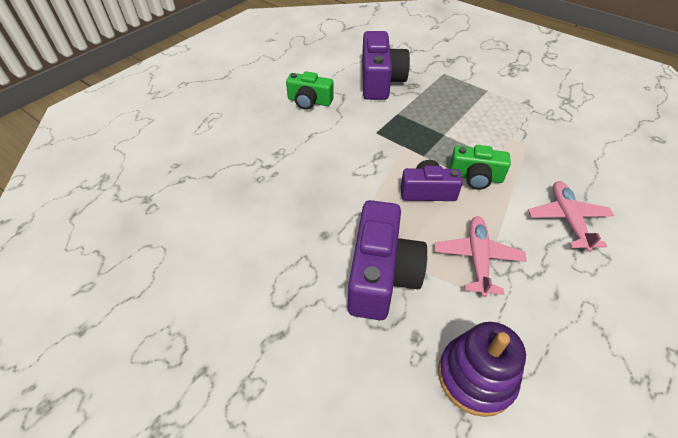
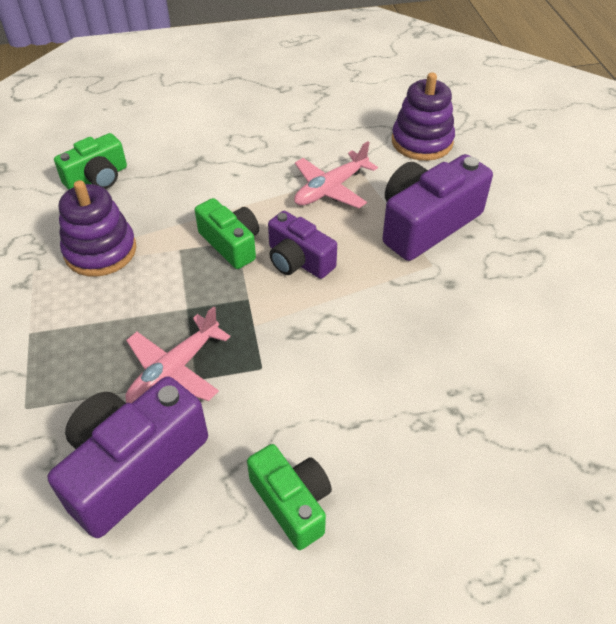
camera: 140 degrees left, 0 degrees up
(526, 133) = (100, 251): none -> purple stacking toy
(567, 219) = (213, 169): pink plane -> pink plane (174, 370)
(607, 166) = (97, 178): none -> green camera

